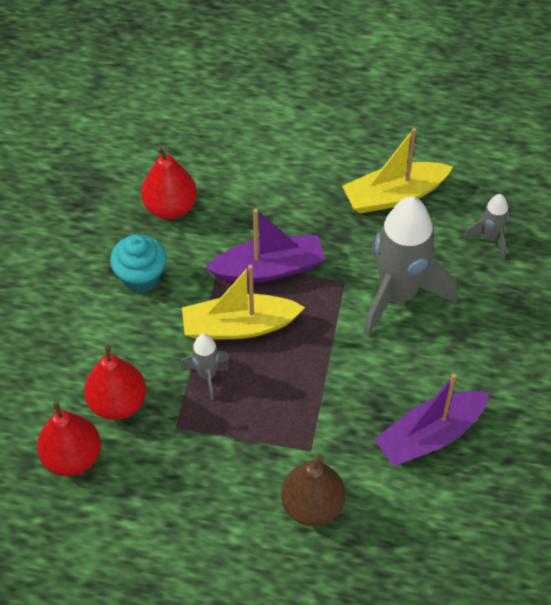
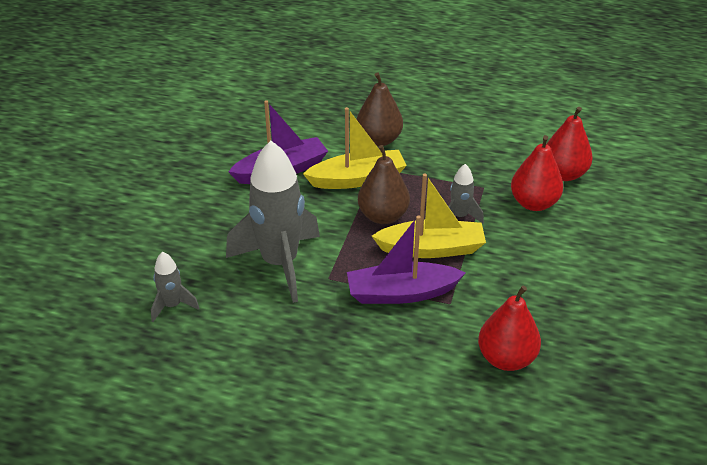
camera: 175 degrees left, 15 degrees down
(141, 277) = (528, 294): turquoise cupcake -> none
(295, 369) = (383, 216): none -> brown pear
(394, 196) = (258, 354): yellow boat -> yellow boat (357, 179)

